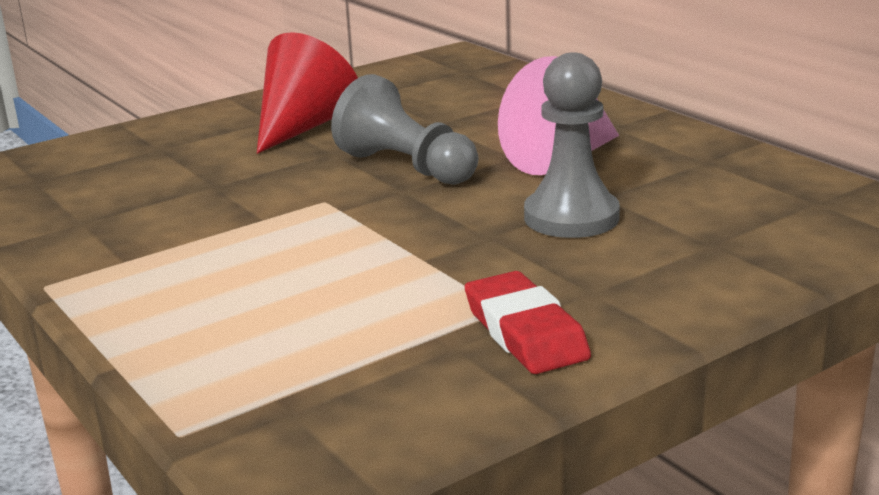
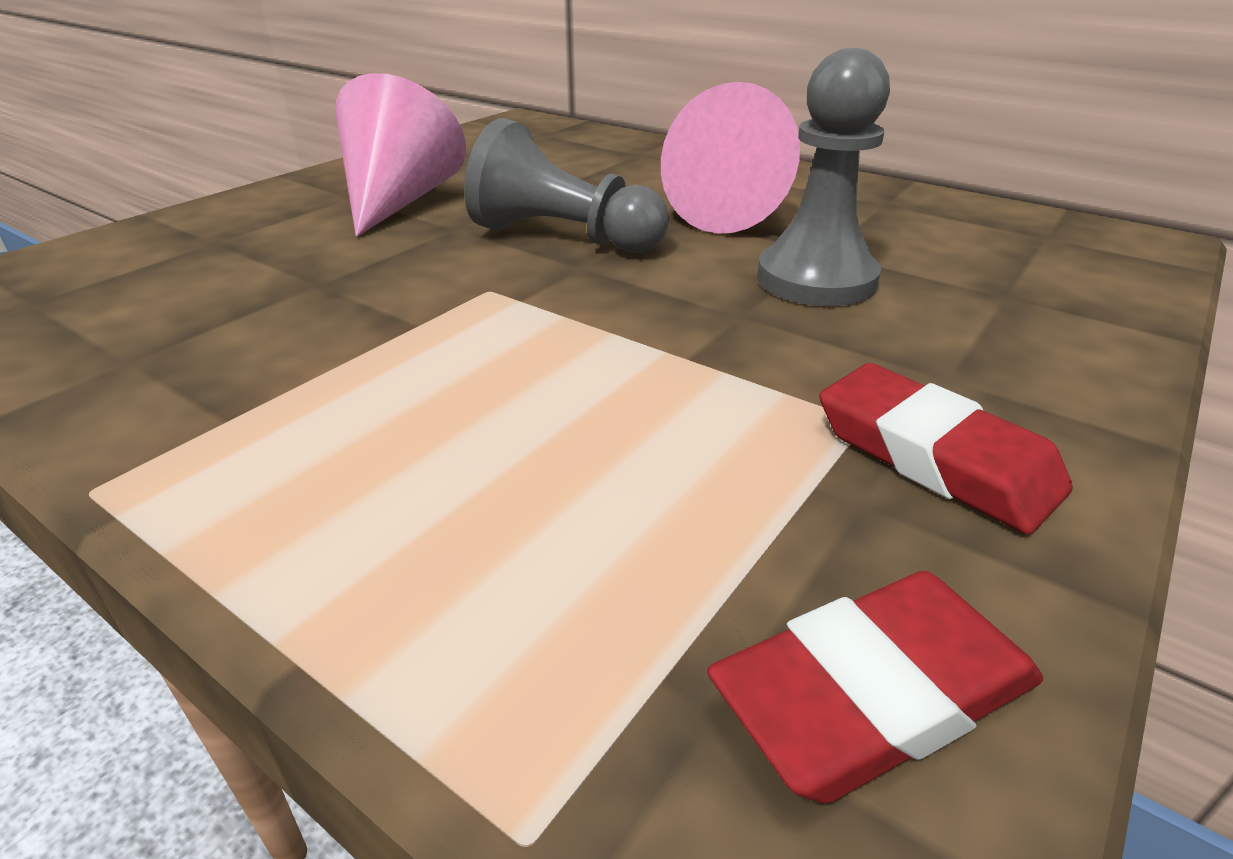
camera: 20 degrees left, 10 degrees up
(304, 127) = (399, 201): red cone -> pink cone
(373, 418) = (874, 693): none -> red eraser

